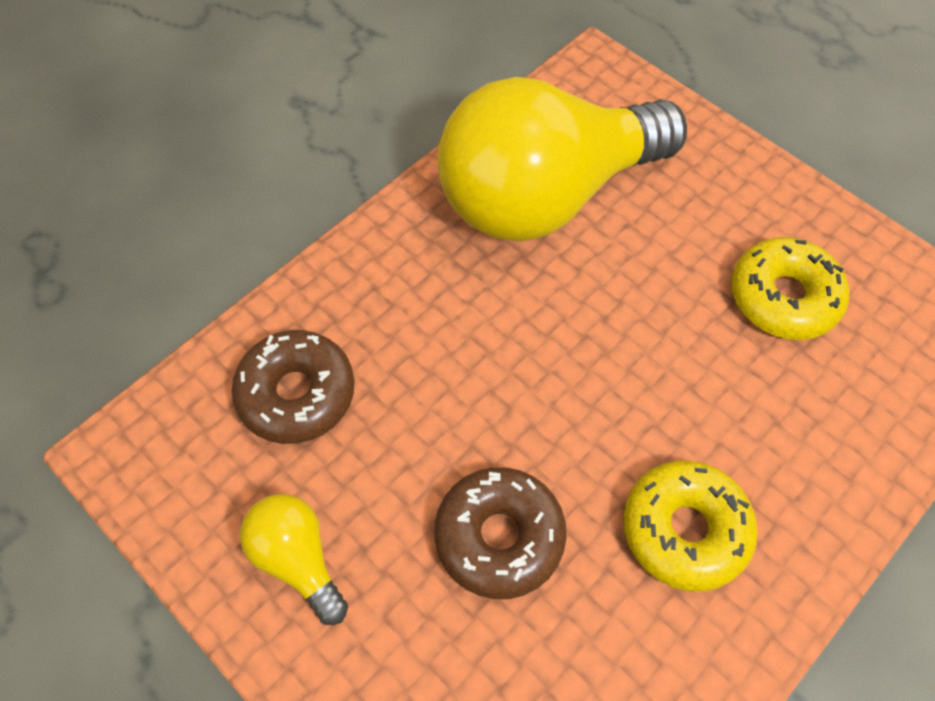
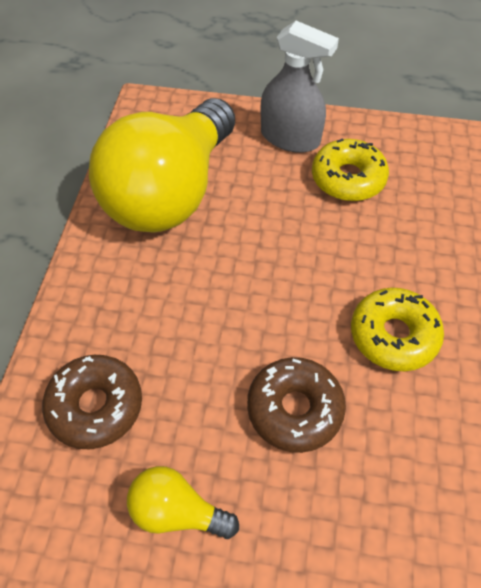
camera: 35 degrees left, 5 degrees down
(747, 202) = (290, 138): none -> grey spray bottle

